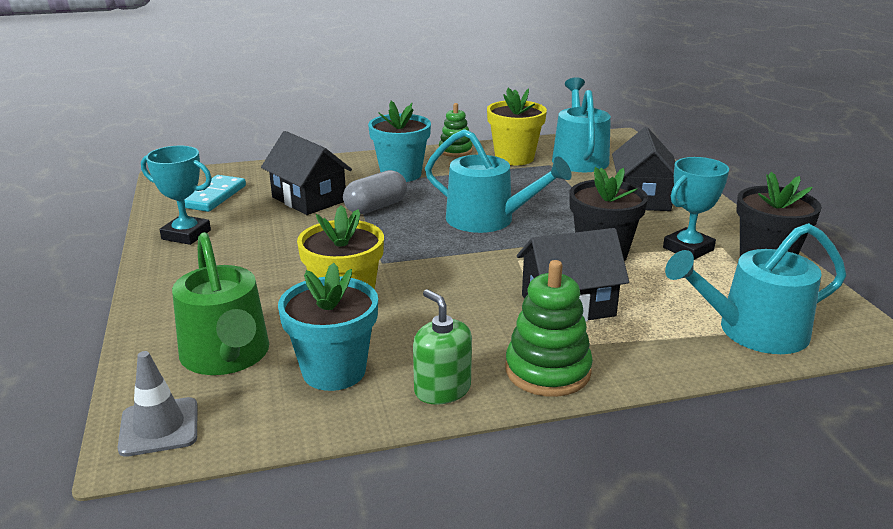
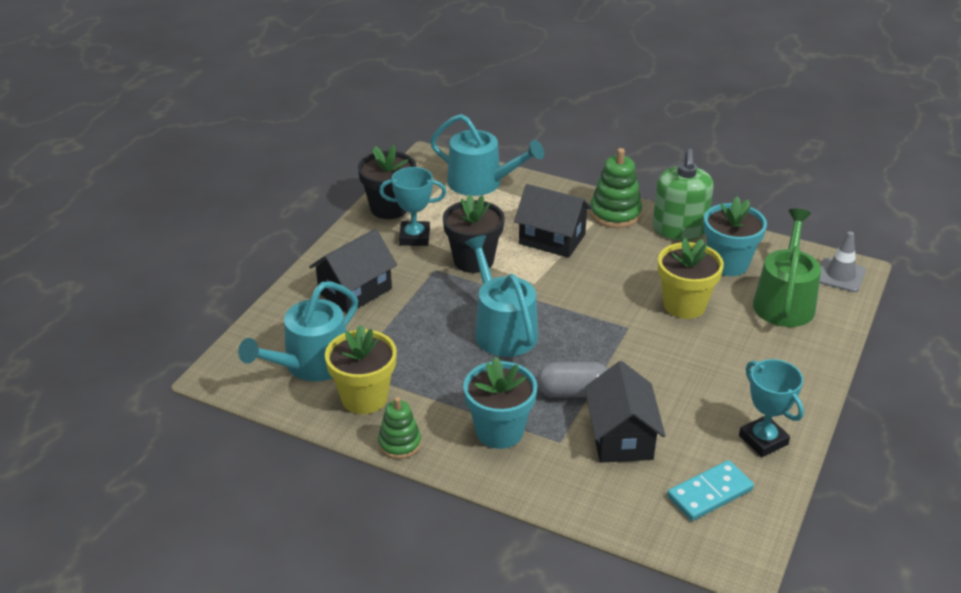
camera: 140 degrees left, 10 degrees up
(442, 389) = (679, 229): green soap dispenser -> green soap dispenser, size x1.51

